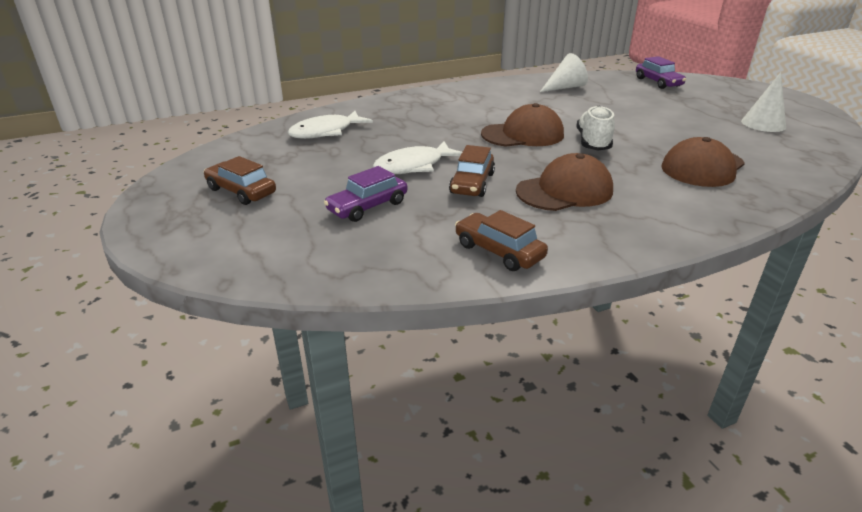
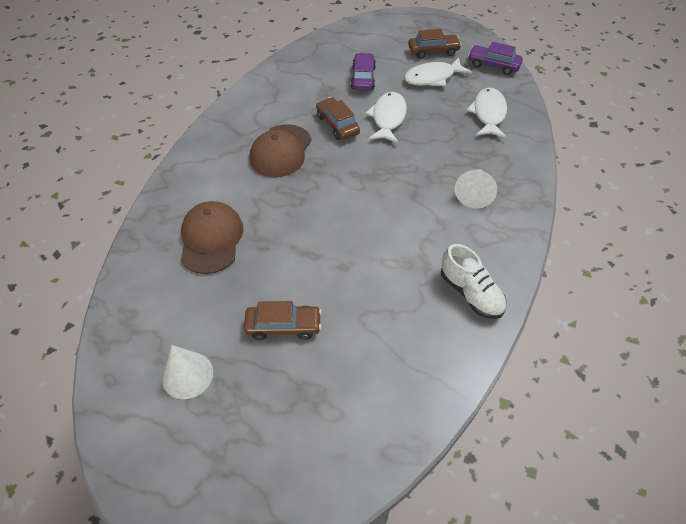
camera: 135 degrees right, 20 degrees up
(302, 172) = (433, 77): none -> white fish
(499, 251) = (271, 90): brown car -> brown car (283, 326)
(523, 134) = (370, 198): brown cap -> none
(565, 87) = (436, 326): white cone -> white cone (474, 193)
(593, 142) = (311, 222): white shoe -> white shoe (470, 293)
(658, 82) = (359, 434): purple car -> purple car (493, 65)

